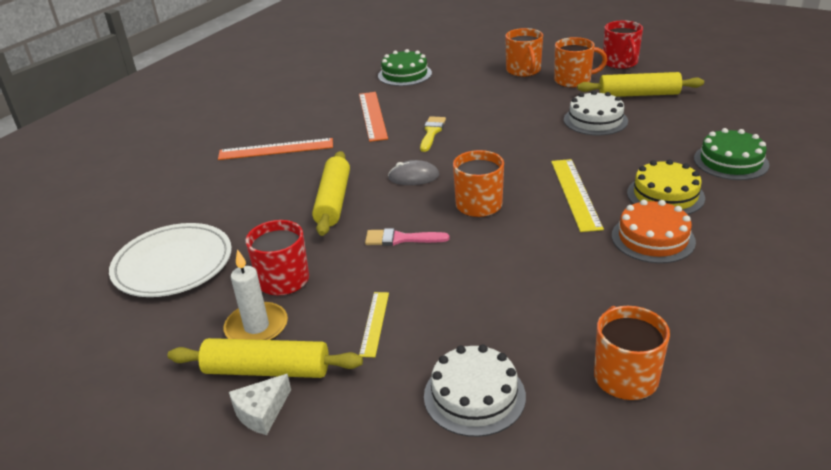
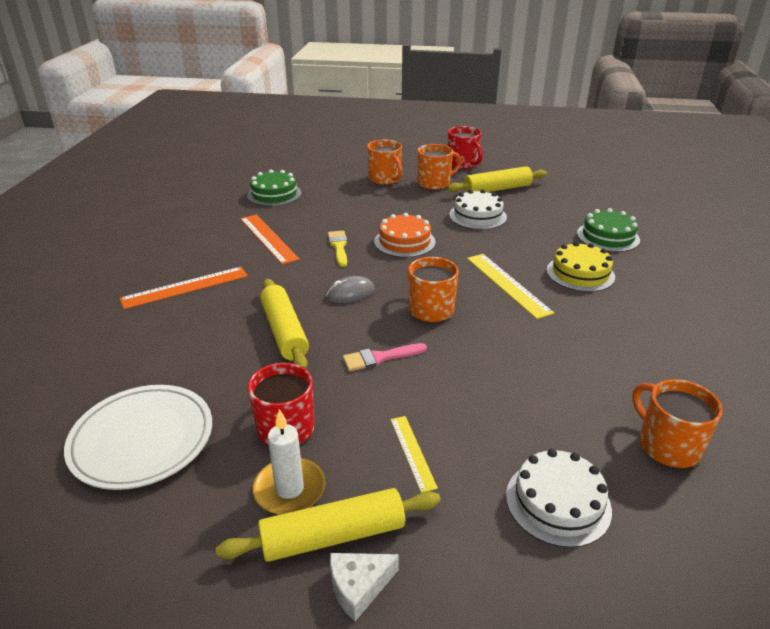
camera: 25 degrees left, 0 degrees up
(262, 412) = (359, 587): white cheese -> white cheese turned 45 degrees clockwise
(653, 238) = (598, 313): orange cake -> orange cake (404, 242)

